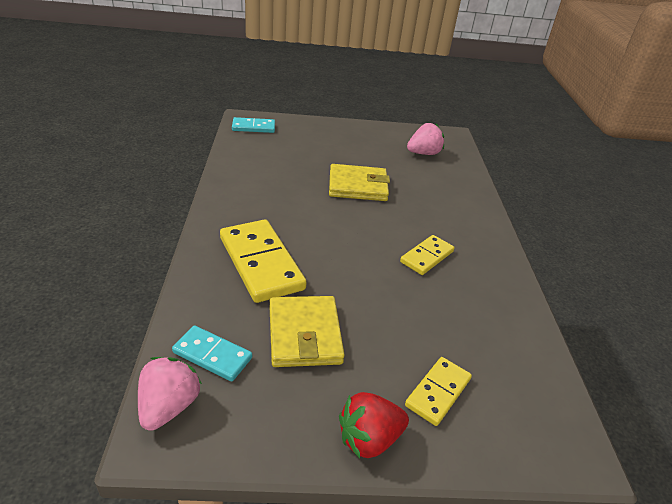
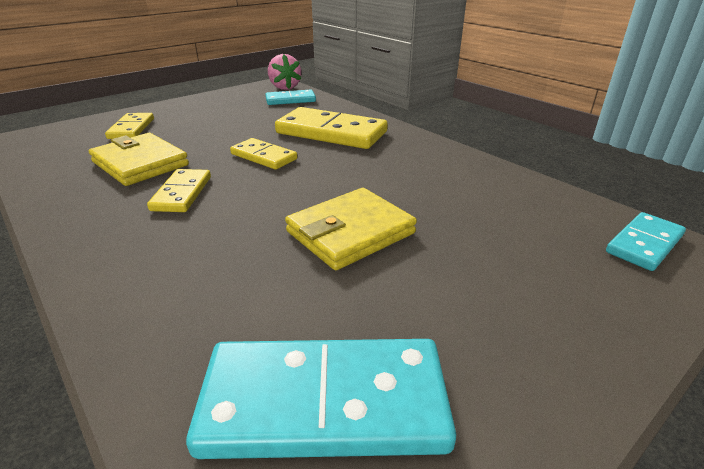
camera: 145 degrees right, 5 degrees down
(304, 334) = (248, 119): yellow wallet -> yellow wallet (140, 163)
(345, 264) = (263, 157): none -> yellow domino
(369, 439) = (169, 107): red strawberry -> none
(423, 153) = (324, 402): pink strawberry -> turquoise domino

